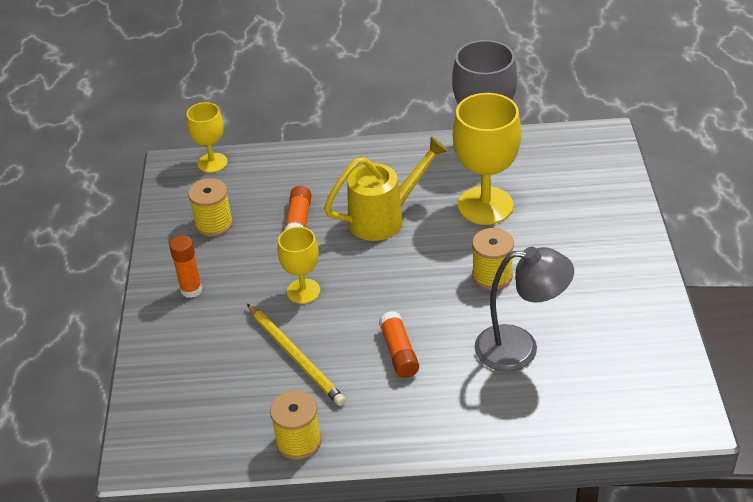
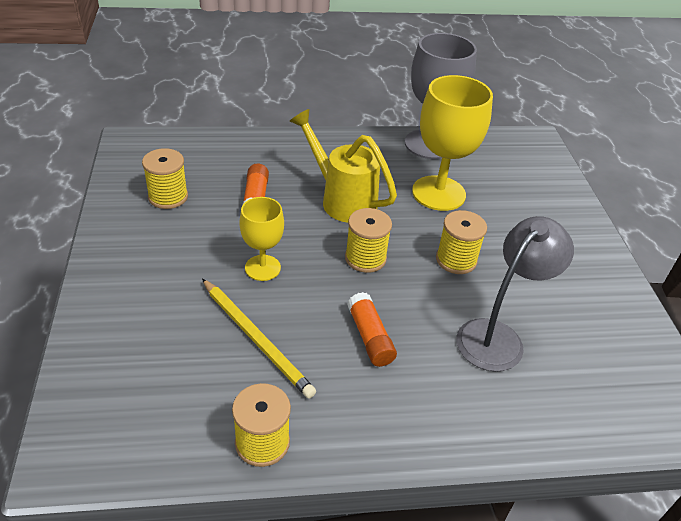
camera: 10 degrees left, 0 degrees up
(191, 290) = (141, 261): orange glue stick -> none
(212, 163) = (168, 141): yellow goblet -> none
(385, 218) = (342, 199): yellow watering can -> yellow watering can turned 105 degrees counterclockwise
(402, 277) = (365, 258): none -> yellow spool
(520, 348) = (498, 336): grey lamp -> grey lamp turned 45 degrees counterclockwise

